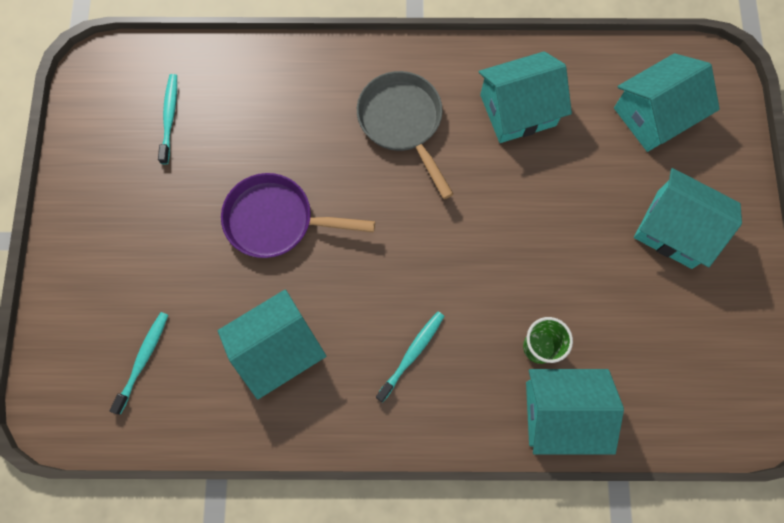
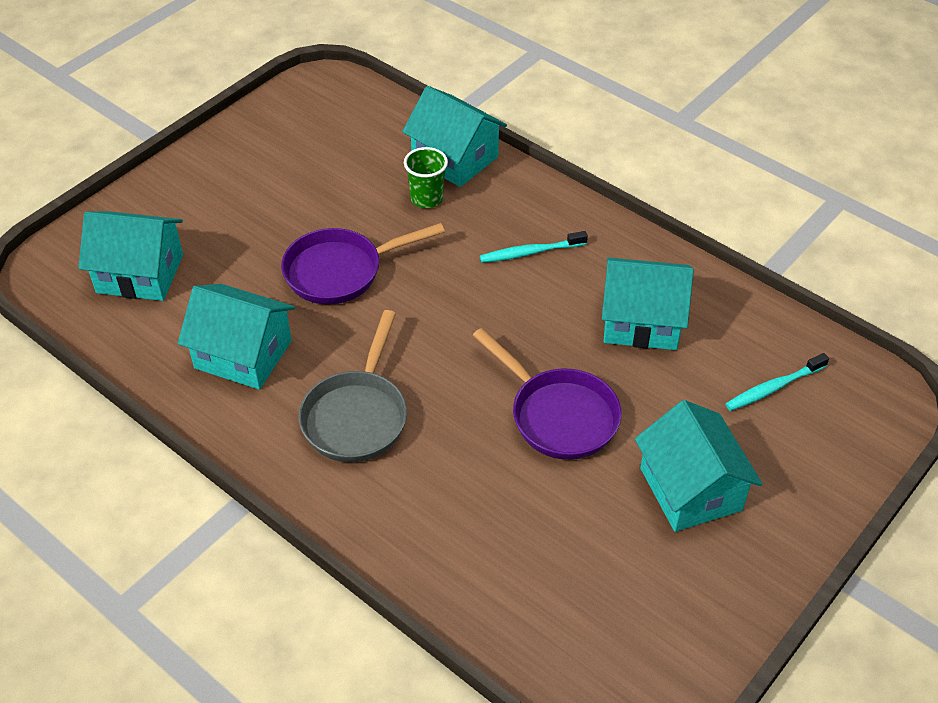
camera: 140 degrees left, 25 degrees down
(170, 117) = (590, 589): turquoise toothbrush -> none
(528, 224) = (341, 271): none -> purple pan
(674, 229) = (235, 198): turquoise house -> turquoise house (690, 489)

